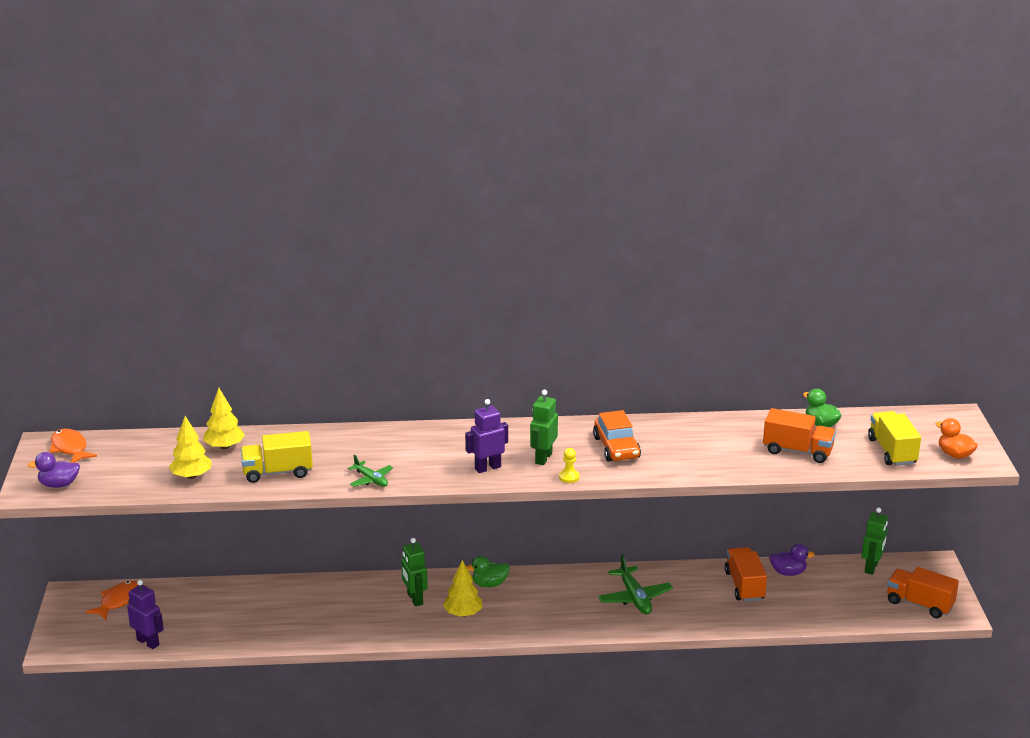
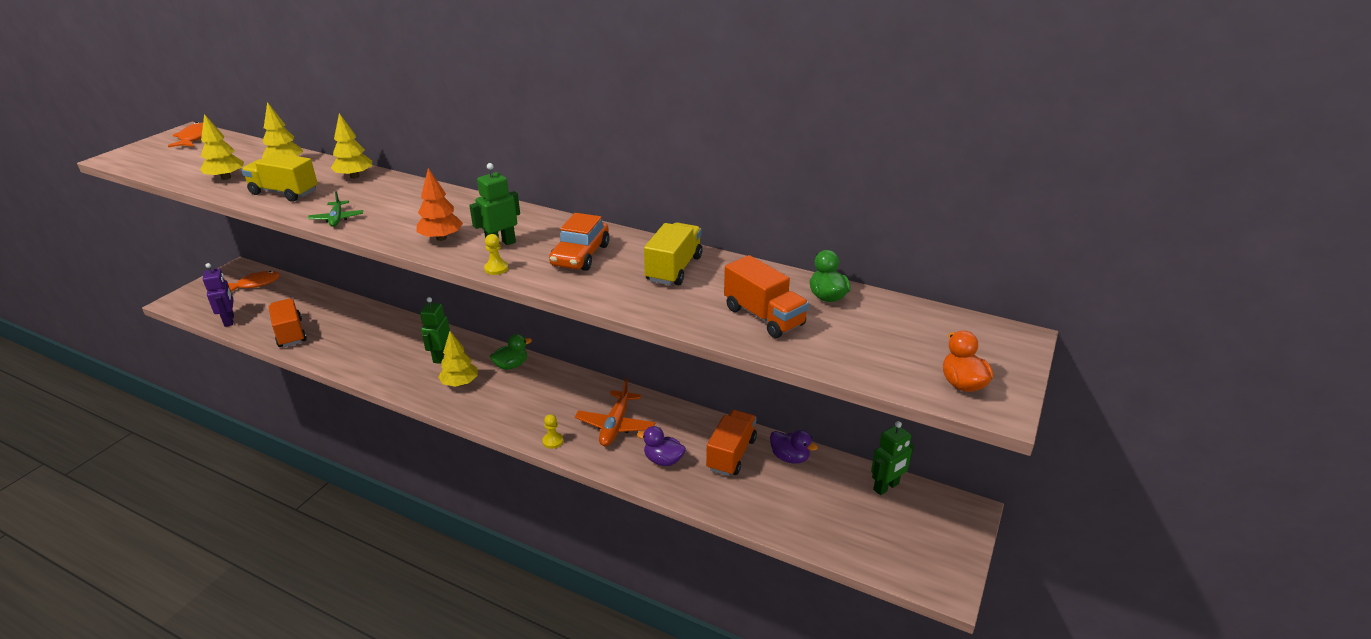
camera: 30 degrees right, 5 degrees up
(59, 485) = (141, 159): purple duck -> purple duck (663, 460)
(316, 439) = (355, 176): none -> yellow tree
(487, 468) = (441, 238): purple robot -> orange tree
(489, 584) = (511, 365): green duck -> green duck turned 135 degrees clockwise
(599, 627) = (553, 441): none -> yellow pawn
(634, 598) = (615, 425): green plane -> orange plane
(892, 451) = (880, 353): yellow truck -> yellow truck (674, 269)
(919, 604) = (906, 553): orange truck -> orange truck (290, 333)

